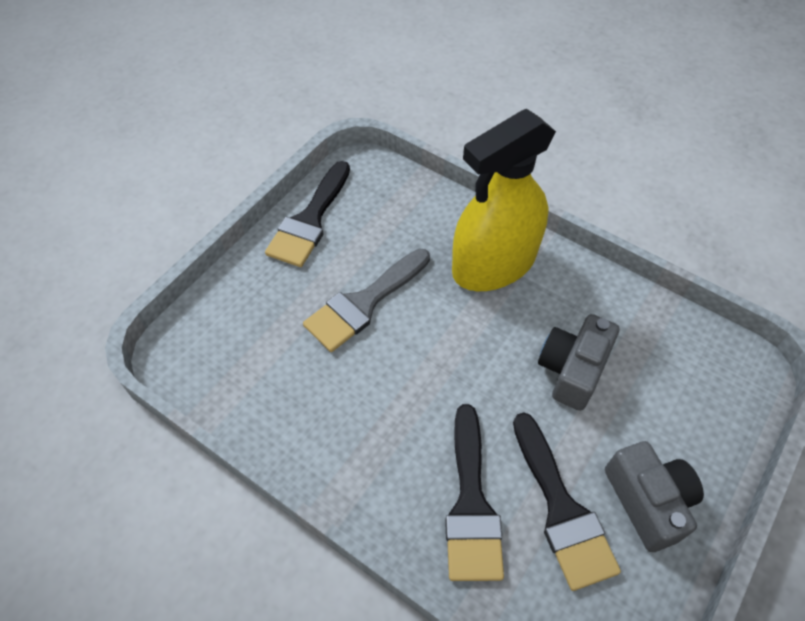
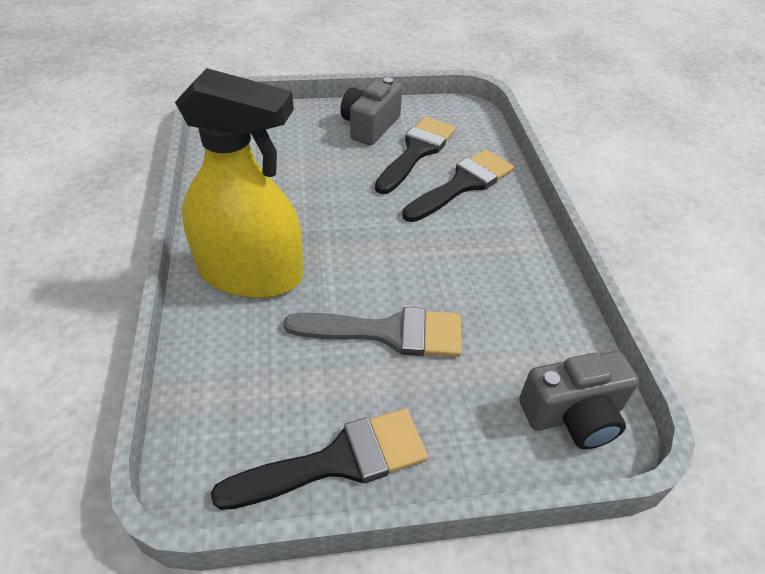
camera: 135 degrees left, 10 degrees down
(572, 370) = (313, 186): grey camera -> grey camera (573, 415)

